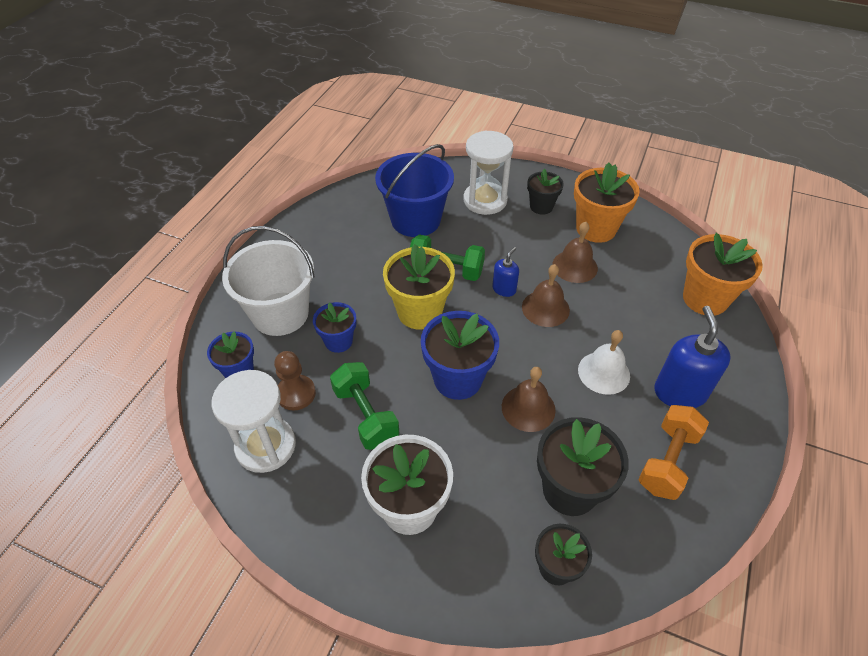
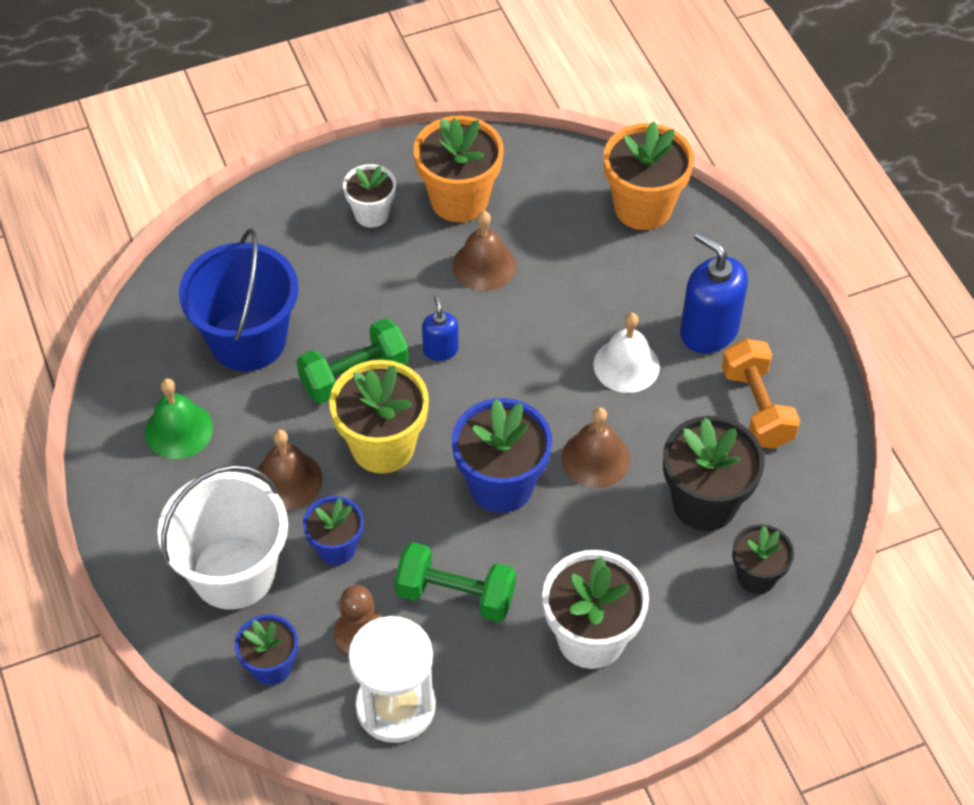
camera: 45 degrees left, 5 degrees up
(338, 235) = (179, 430): none -> green bell
(485, 200) = (299, 253): white hourglass -> none
(541, 206) = (372, 214): black flower pot -> white flower pot
(545, 308) = (504, 339): brown bell -> brown bell (288, 480)

